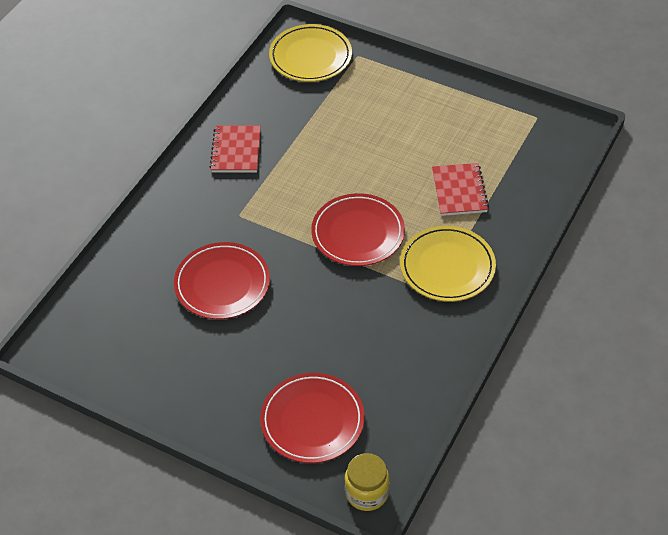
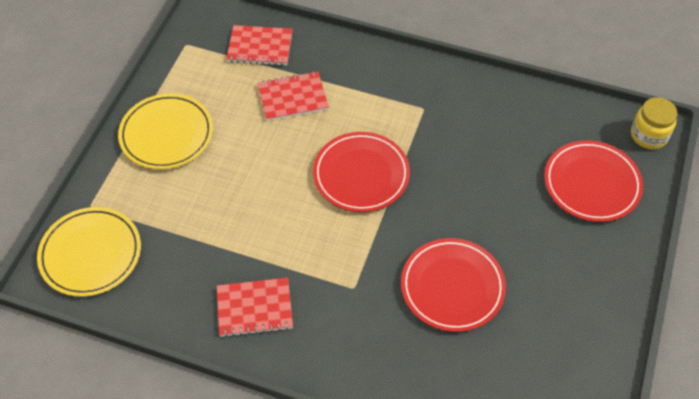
camera: 100 degrees left, 5 degrees up
(447, 267) = (391, 100): yellow plate -> yellow plate (166, 134)
(529, 171) = (260, 47): none -> red notebook

